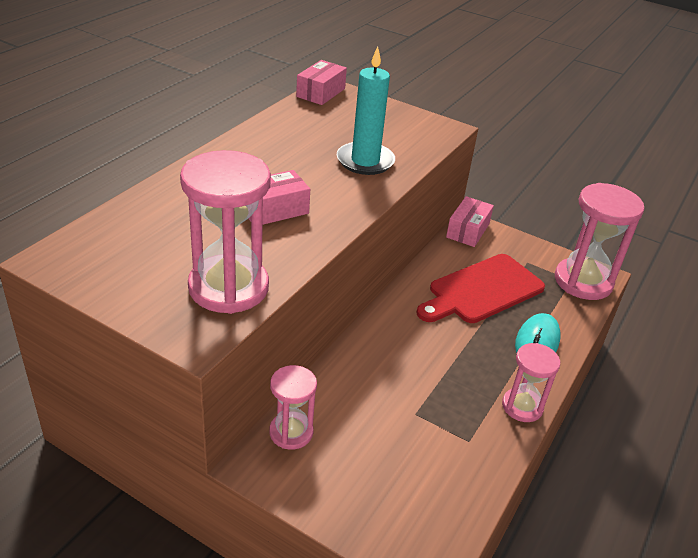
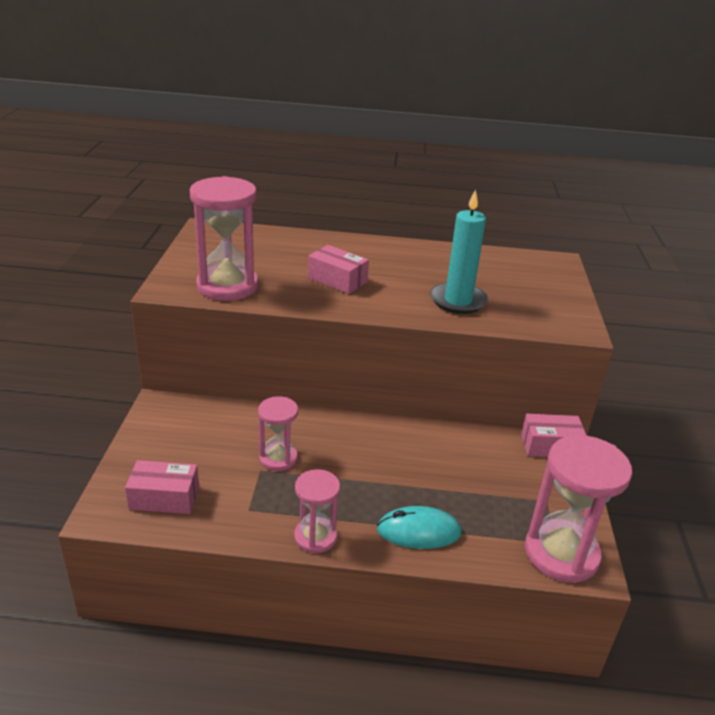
camera: 65 degrees right, 5 degrees down
(291, 432) = (199, 411): pink hourglass -> pink hourglass (278, 458)
(320, 92) = (542, 258): pink box -> pink box (164, 497)
(482, 290) = (462, 476): red cutting board -> none

